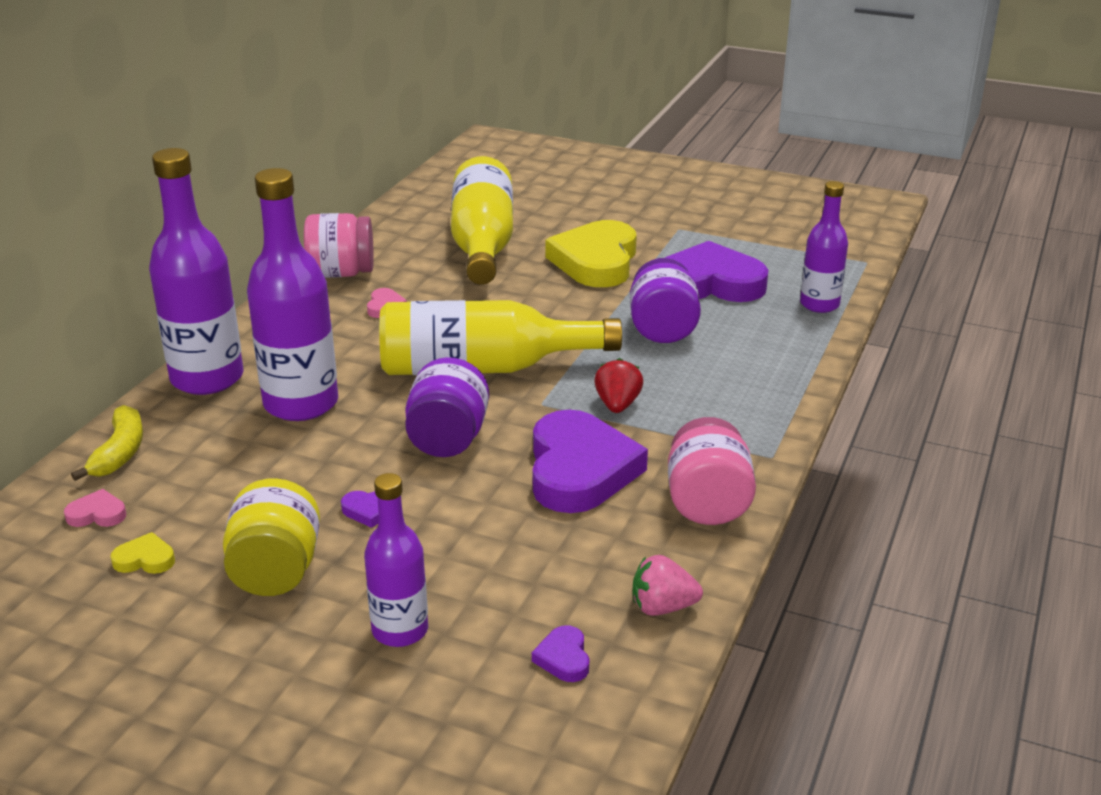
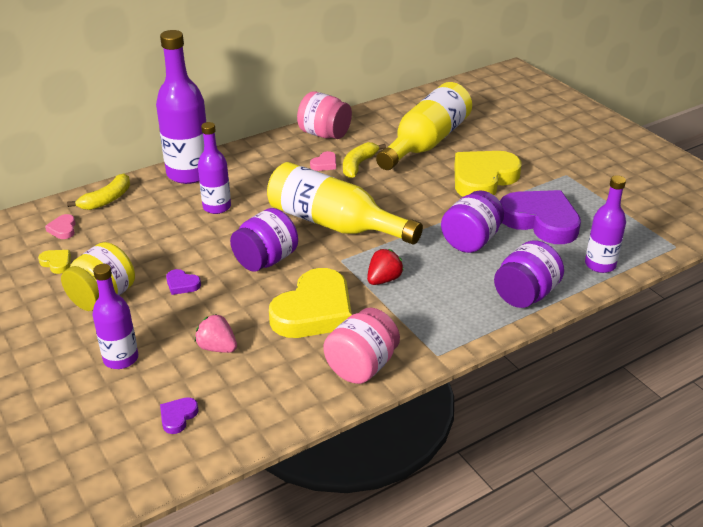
camera: 35 degrees right, 5 degrees up
(97, 514) = (63, 229): pink heart -> pink heart turned 135 degrees counterclockwise
(301, 404) = (217, 207): purple bottle -> purple bottle, size x0.60
(430, 294) = (358, 165): none -> yellow banana
(580, 470) = (314, 311): purple heart -> yellow heart
(662, 607) = (261, 416): pink strawberry -> pink strawberry (217, 347)
(785, 361) = (525, 295): none -> purple jar

